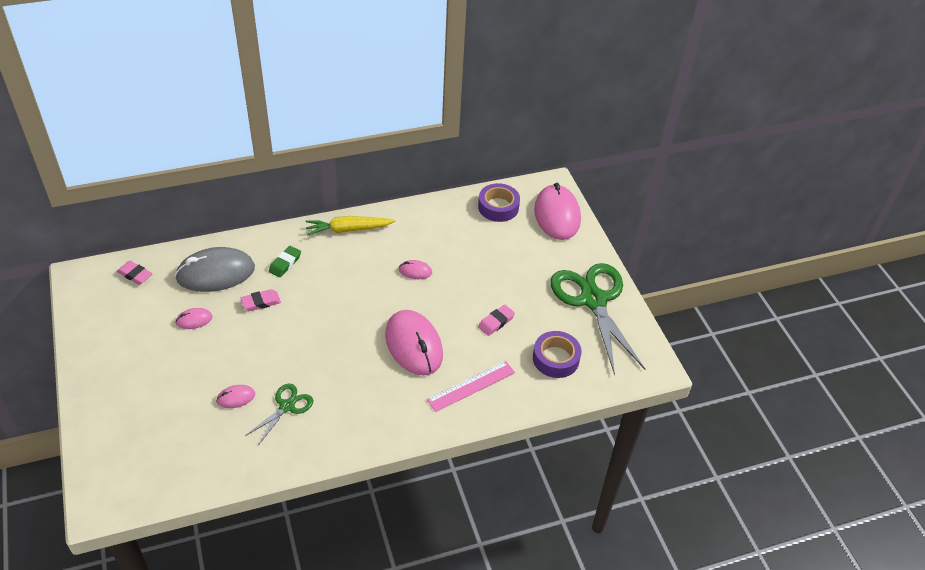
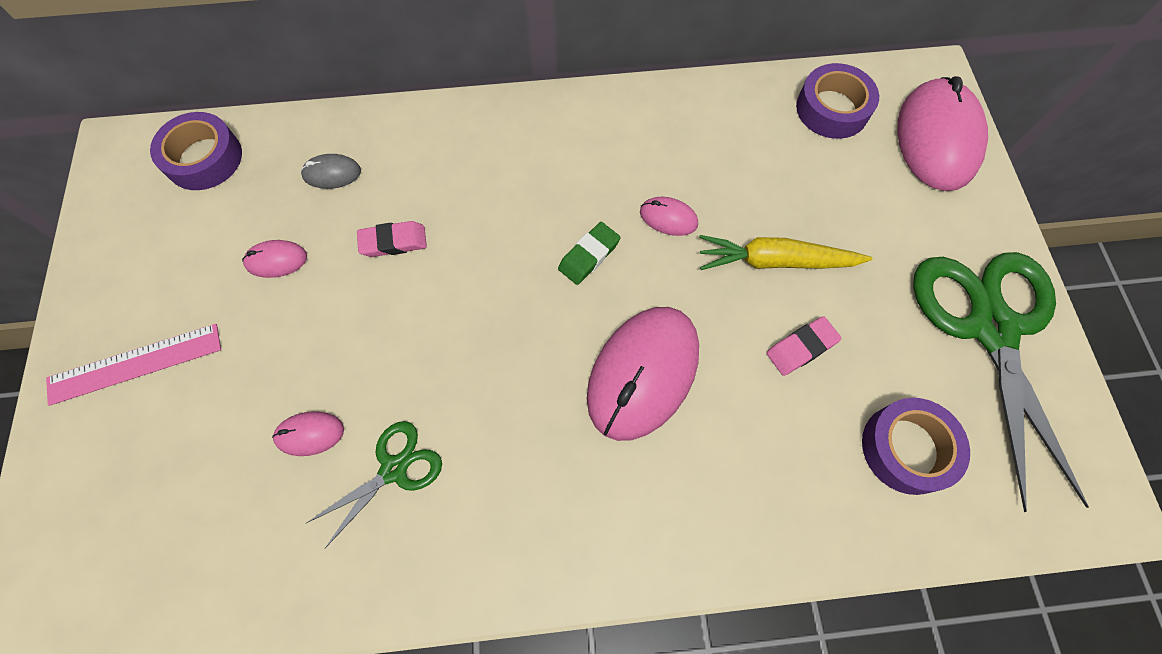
camera: 15 degrees right, 20 degrees up
(135, 275) = (204, 158): pink eraser -> purple tape
(215, 273) = (332, 173): grey mouse -> grey mouse, size x0.44
(285, 263) = (449, 171): green eraser -> green eraser (589, 256)
(348, 229) = (566, 119): yellow carrot -> yellow carrot (775, 261)
(413, 345) = (643, 373): pink mouse -> pink mouse turned 45 degrees clockwise
(471, 386) = (737, 484): pink ruler -> pink ruler (135, 364)

